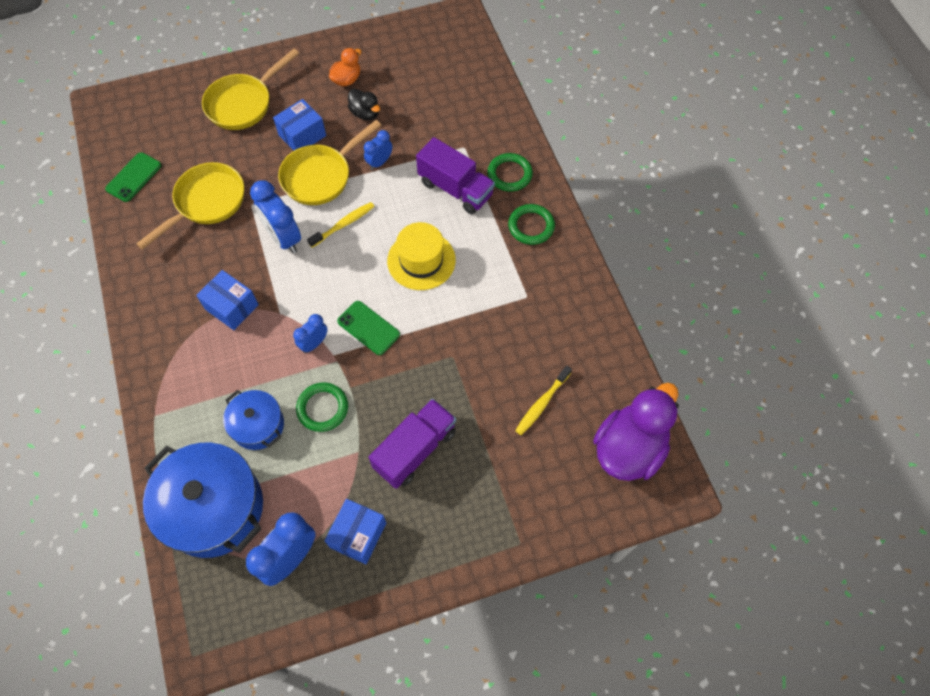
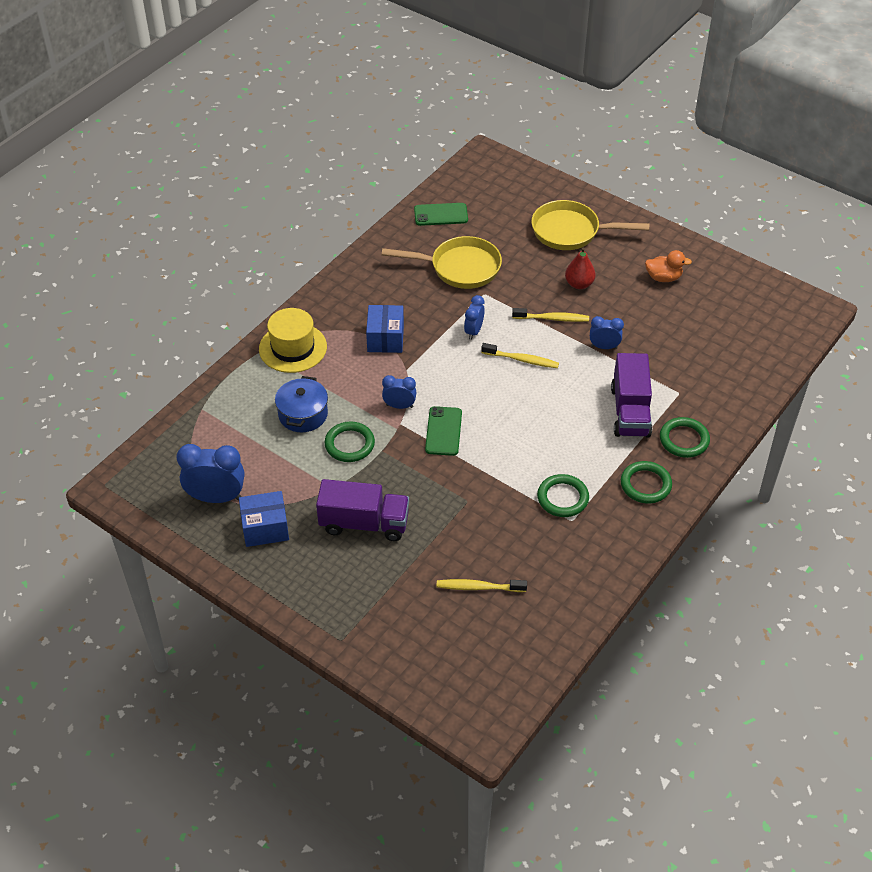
camera: 55 degrees right, 15 degrees down
(214, 508) = (219, 429): blue pot -> none
(284, 238) = (473, 331): blue clock -> blue clock, size x0.57
(302, 135) = (579, 284): blue box -> red pear
(321, 176) = (552, 318): yellow pan -> yellow toothbrush
(365, 113) = (642, 309): black duck -> none
(421, 260) = (537, 429): yellow hat -> yellow hat (293, 348)
(501, 288) = (562, 498): none -> green ring
(629, 448) = (491, 675): purple duck -> none

